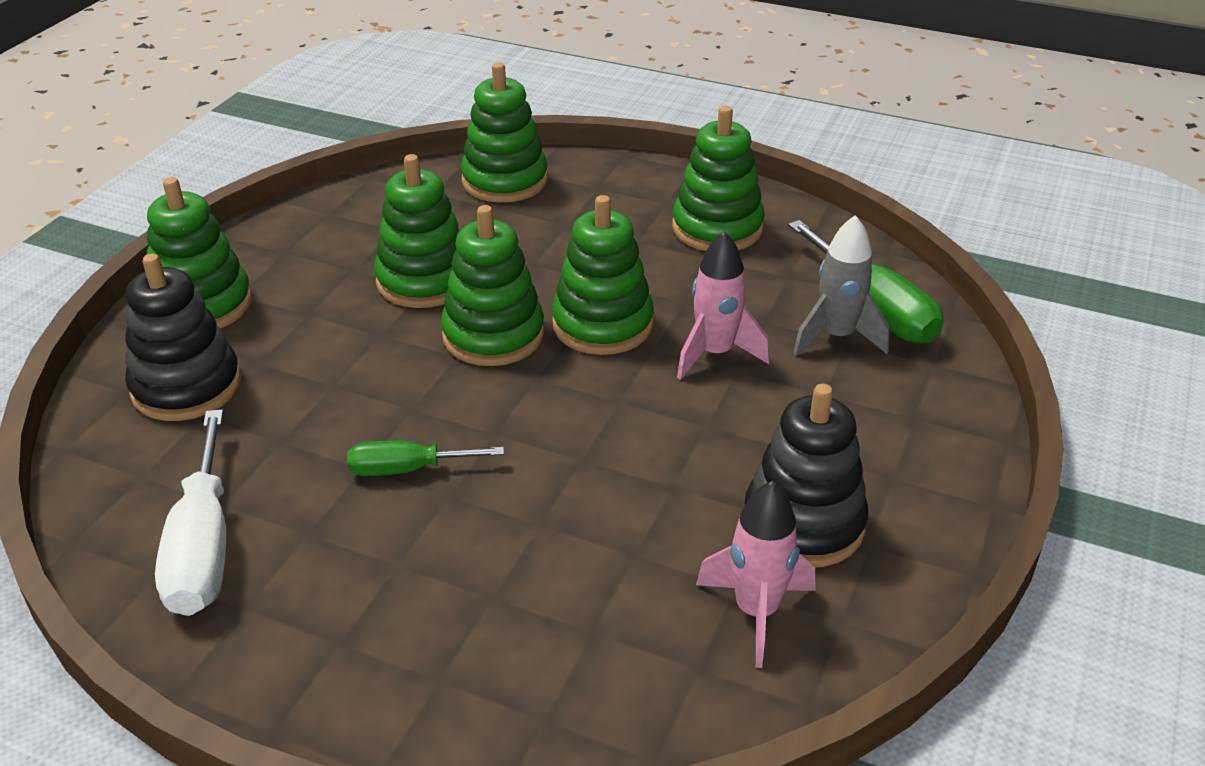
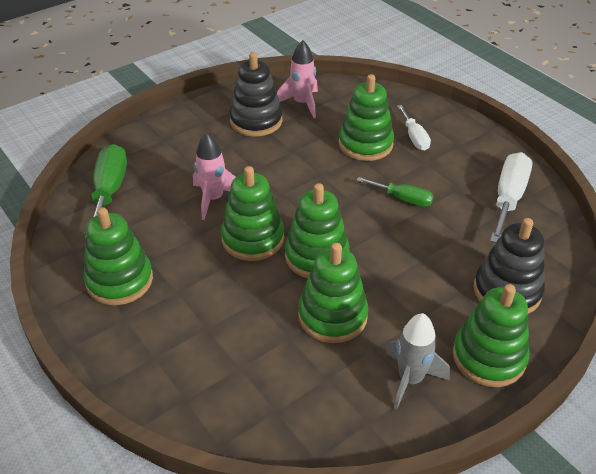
camera: 150 degrees left, 5 degrees up
(449, 622) = (414, 137): none -> white screwdriver
(505, 181) = (212, 398): green stacking toy -> green stacking toy (365, 144)
(836, 337) = (147, 184): grey rocket -> grey rocket (410, 379)

